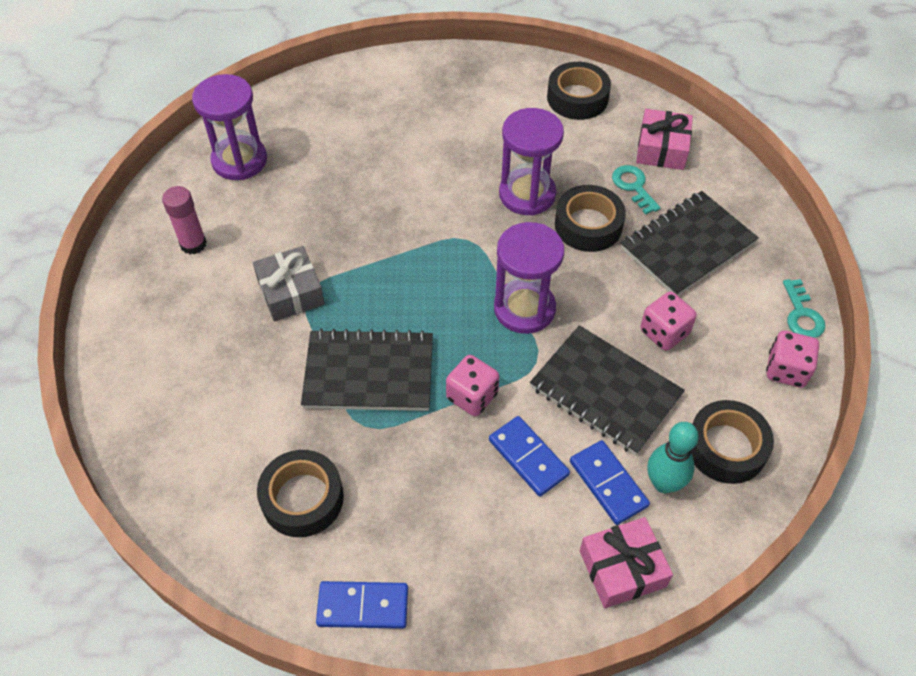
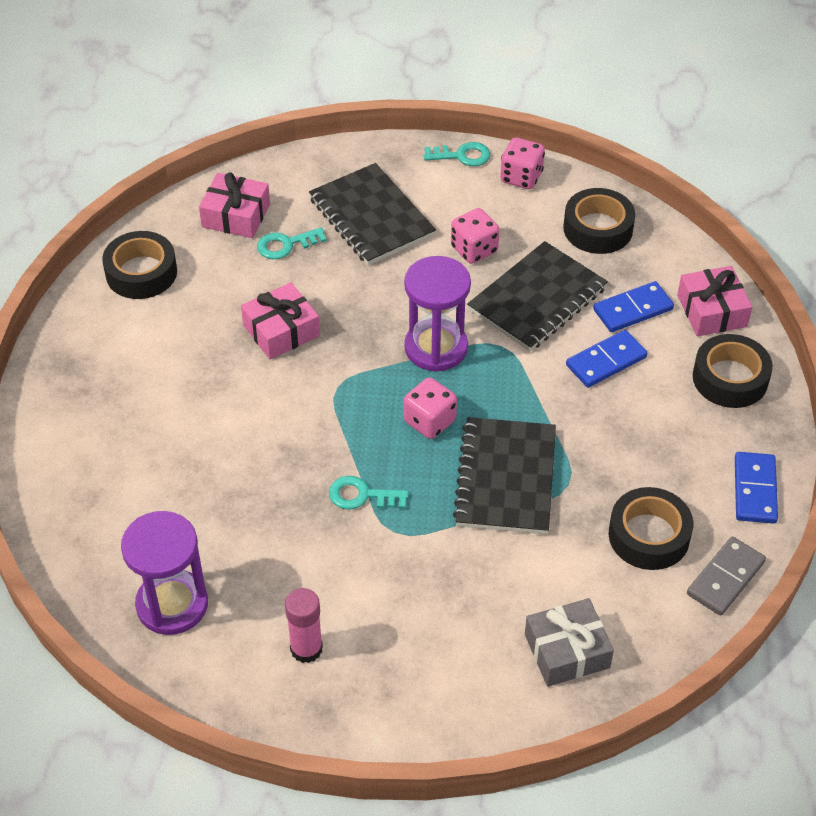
camera: 85 degrees left, 5 degrees down
(249, 571) = (725, 578): none -> grey domino
(290, 292) = (392, 547): grey gift -> grey gift (567, 651)
(345, 266) = (362, 495): none -> turquoise key
(472, 396) = (538, 397): pink dice -> pink dice (429, 421)
(527, 194) = (281, 331): purple hourglass -> pink gift
(588, 225) = (333, 286): black tape -> black tape (730, 378)
(664, 483) = (632, 273): turquoise bowling pin -> none

